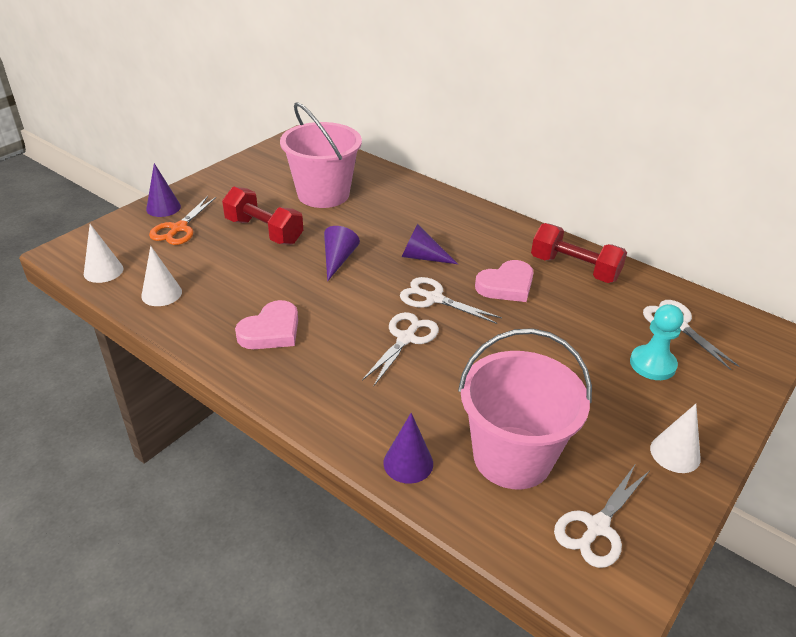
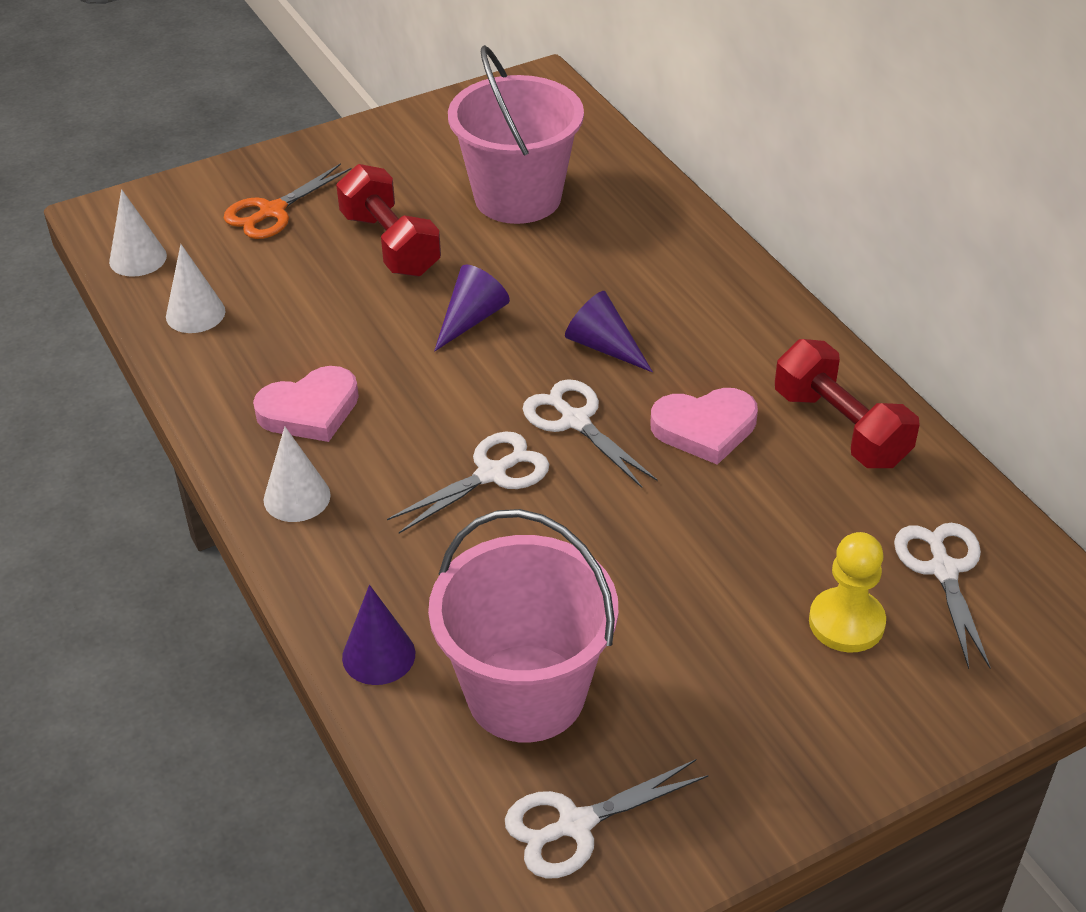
camera: 25 degrees right, 5 degrees up
(163, 208) = (268, 170): purple cone -> none
(652, 364) = (846, 622): turquoise pawn -> yellow pawn
(675, 453) = (771, 765): white cone -> white cone (297, 497)

